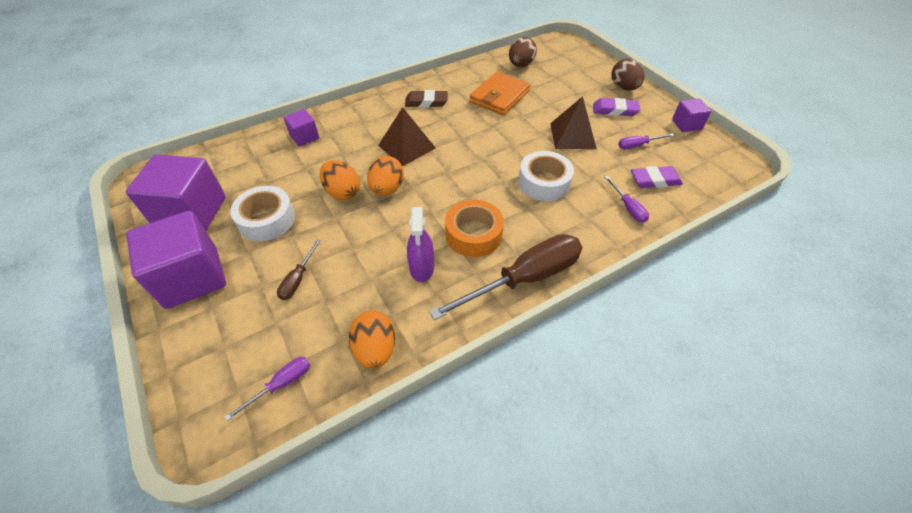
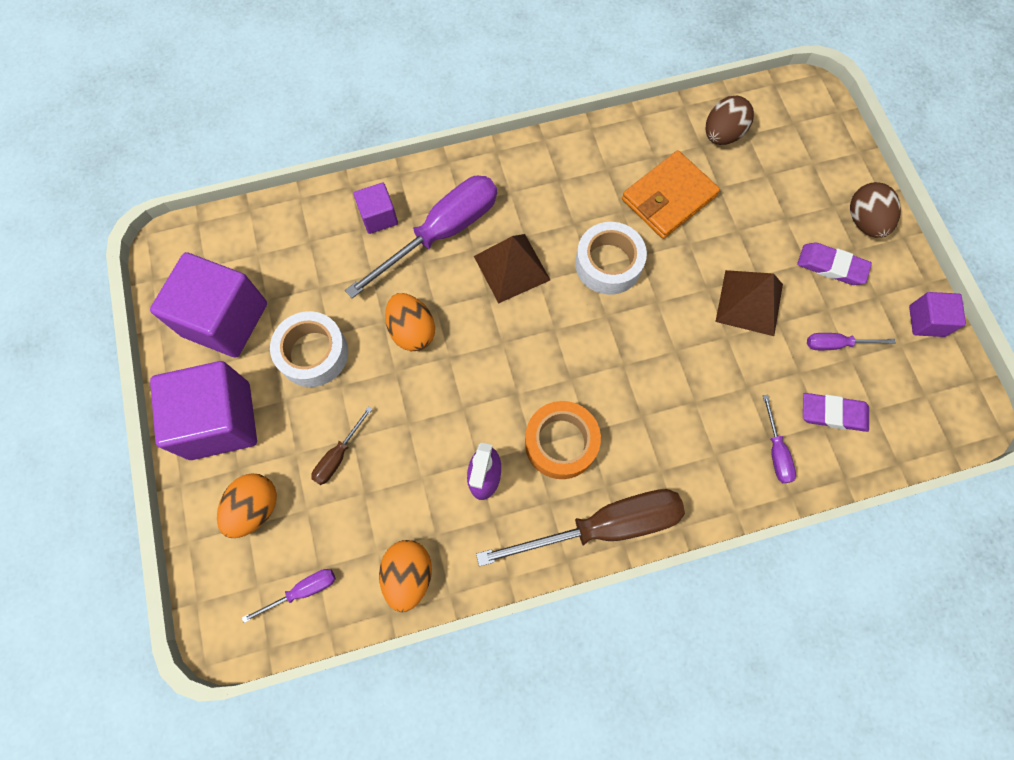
camera: 15 degrees right, 20 degrees up
(352, 138) = (442, 233): none -> purple screwdriver
(387, 189) = (469, 339): orange egg -> orange egg (255, 508)
(426, 102) = (559, 184): brown eraser -> none
(544, 182) = (678, 379): white tape -> white tape (608, 264)

